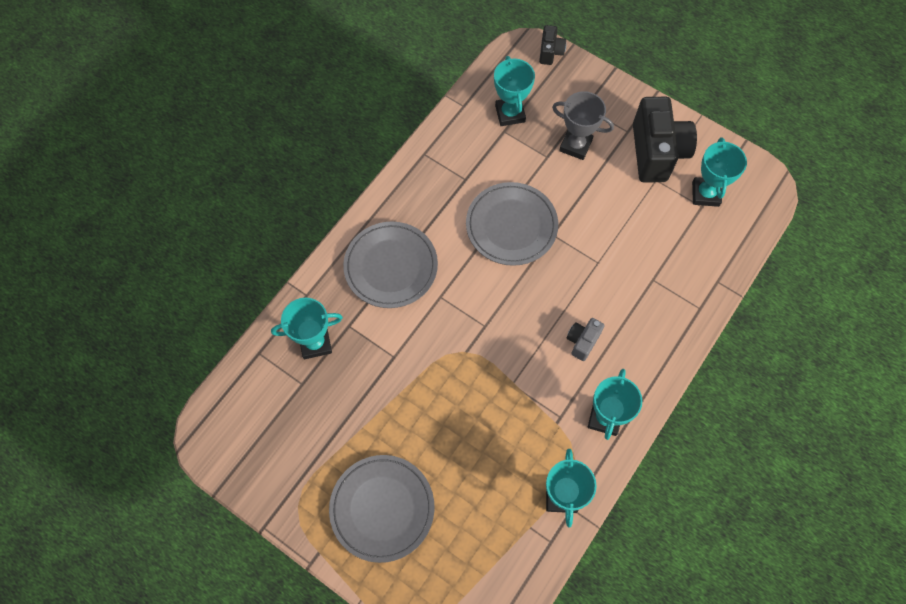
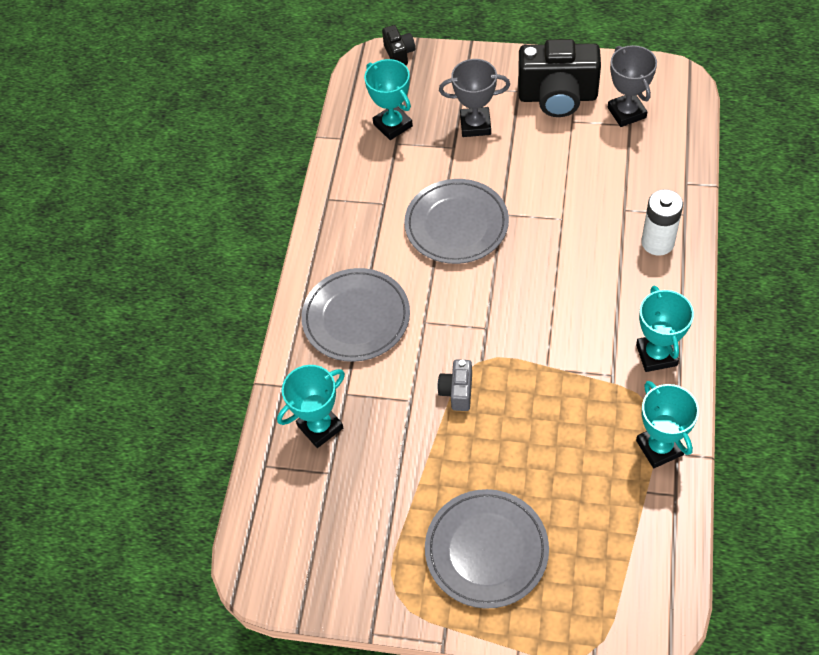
camera: 20 degrees left, 10 degrees down
(582, 341) = (591, 296): grey camera -> grey camera (457, 392)
(656, 152) = (557, 97): black camera -> black camera turned 120 degrees clockwise
(663, 322) = (657, 242): none -> white battery
(705, 194) = (626, 113): turquoise trophy -> grey trophy

